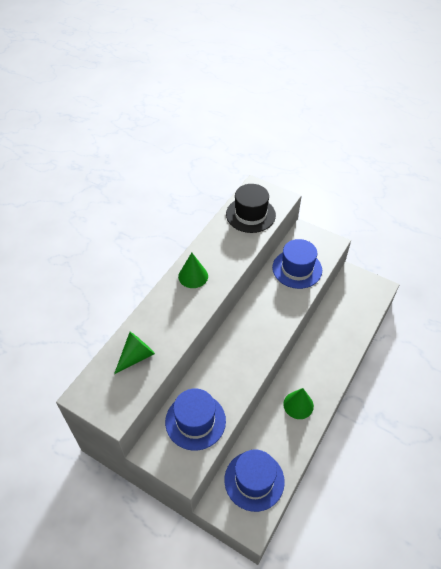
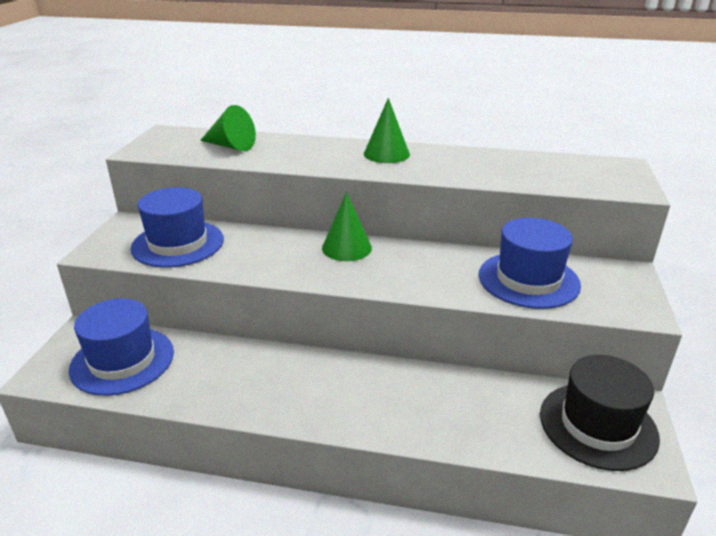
camera: 70 degrees right, 20 degrees down
(250, 214) = (556, 171): black hat -> black hat (597, 425)
(298, 405) = (274, 384): green cone -> green cone (346, 248)

